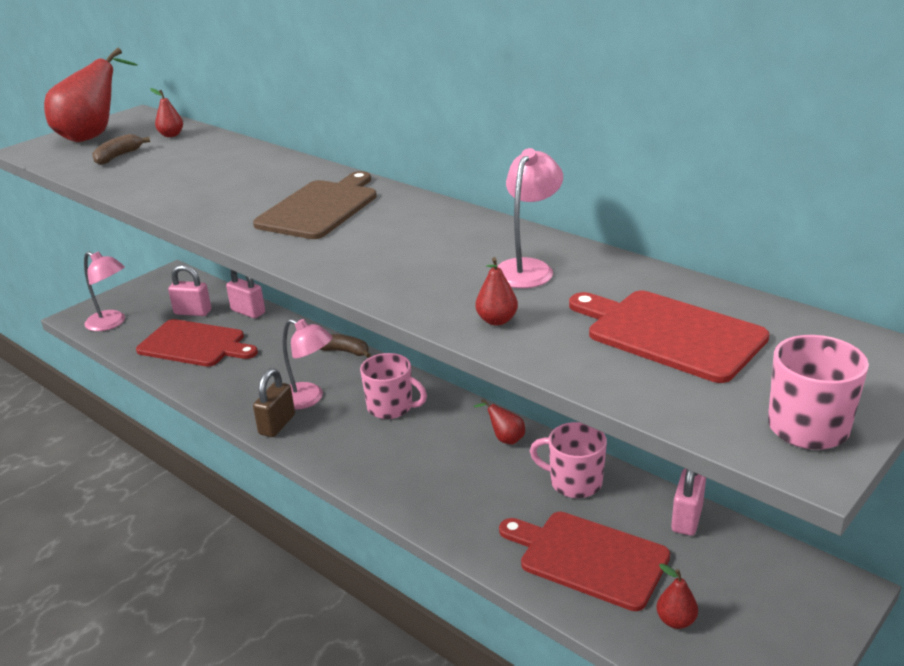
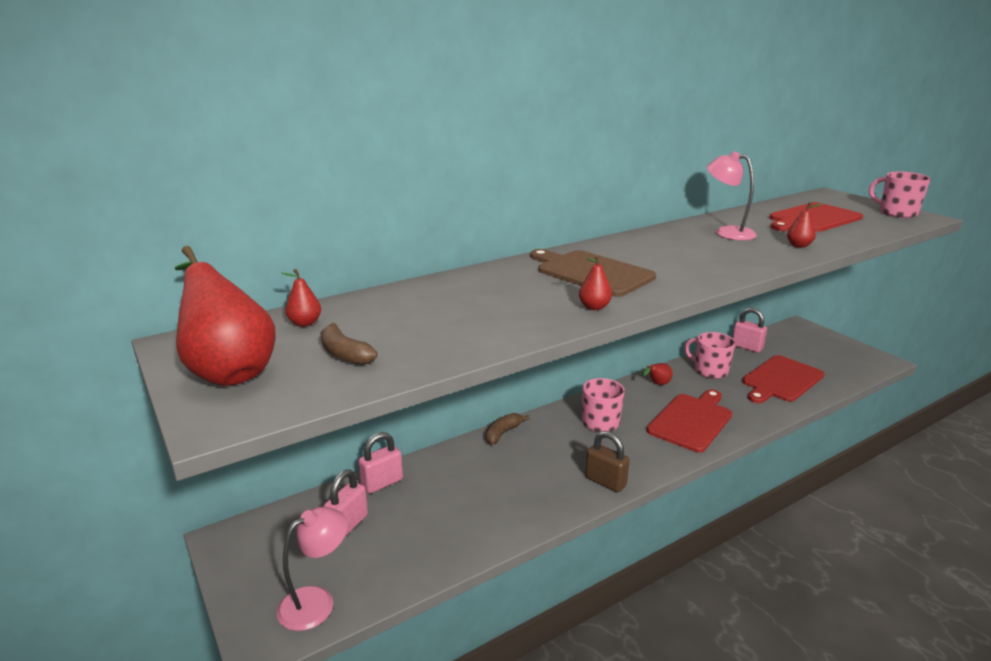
camera: 75 degrees left, 5 degrees down
(195, 344) = (426, 526): red cutting board -> red cutting board (691, 421)
(308, 399) = (571, 460): pink lamp -> none
(574, 482) = (709, 371): pink mug -> pink mug turned 90 degrees clockwise
(675, 621) = (829, 367): red pear -> red pear (594, 307)

